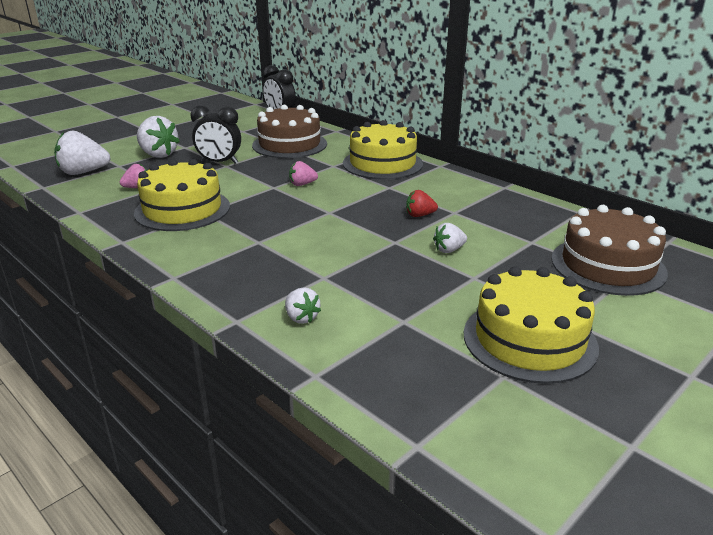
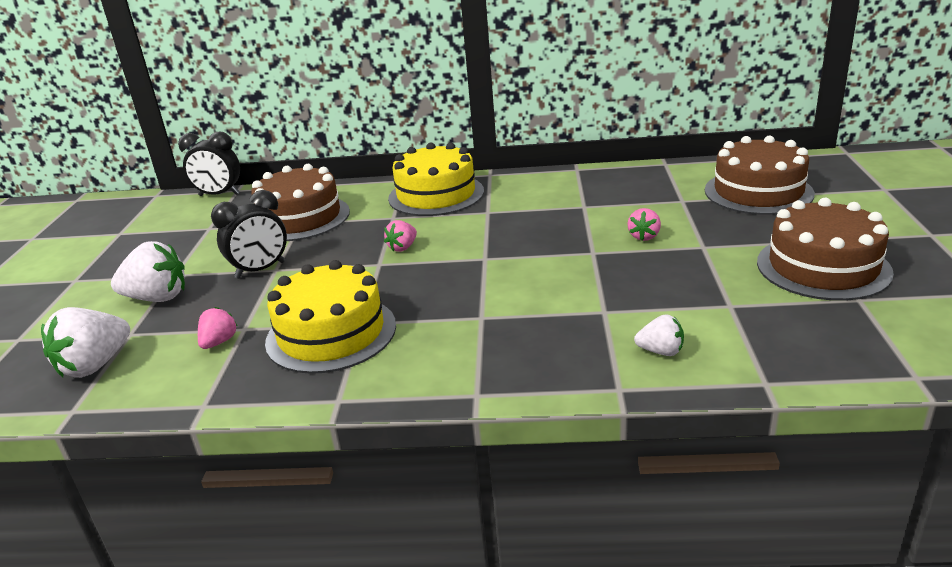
camera: 40 degrees left, 0 degrees up
(419, 215) = (564, 222): red strawberry -> none
(449, 250) = (644, 236): white strawberry -> pink strawberry
(529, 340) = (823, 267): yellow cake -> brown cake

